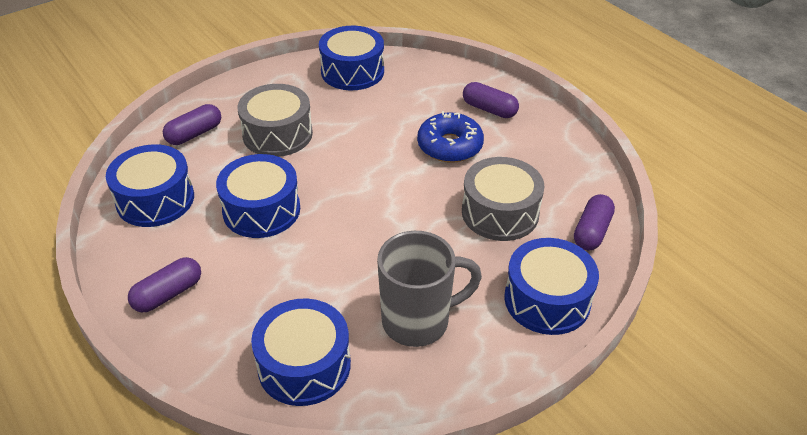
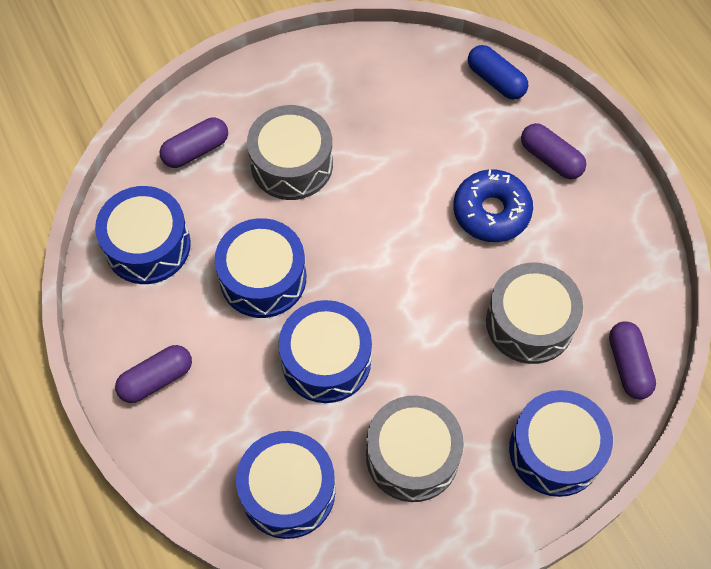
camera: 10 degrees right, 20 degrees up
(352, 71) = (393, 70): blue drum -> blue drum (326, 360)
(418, 321) = (412, 456): grey mug -> grey drum
(434, 69) = (496, 80): none -> blue capsule
(592, 231) = (628, 365): purple capsule -> purple capsule turned 45 degrees counterclockwise

